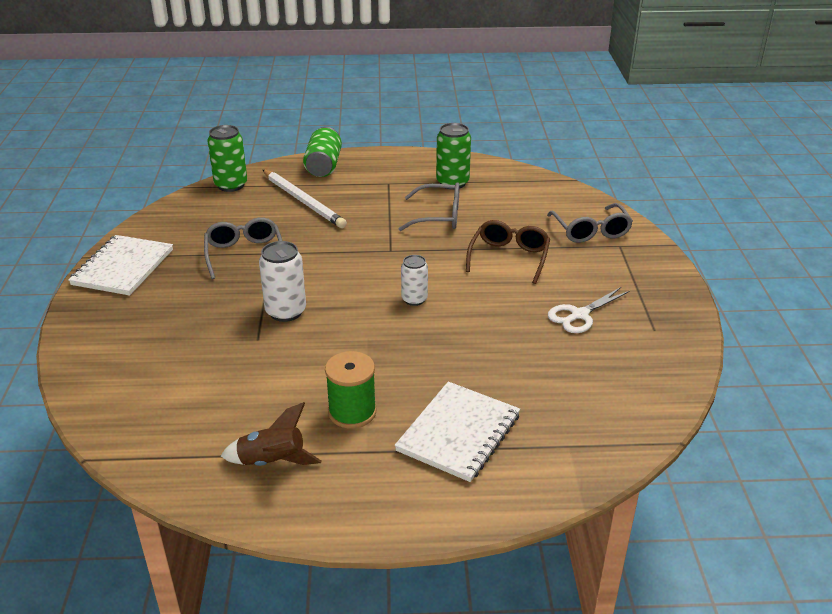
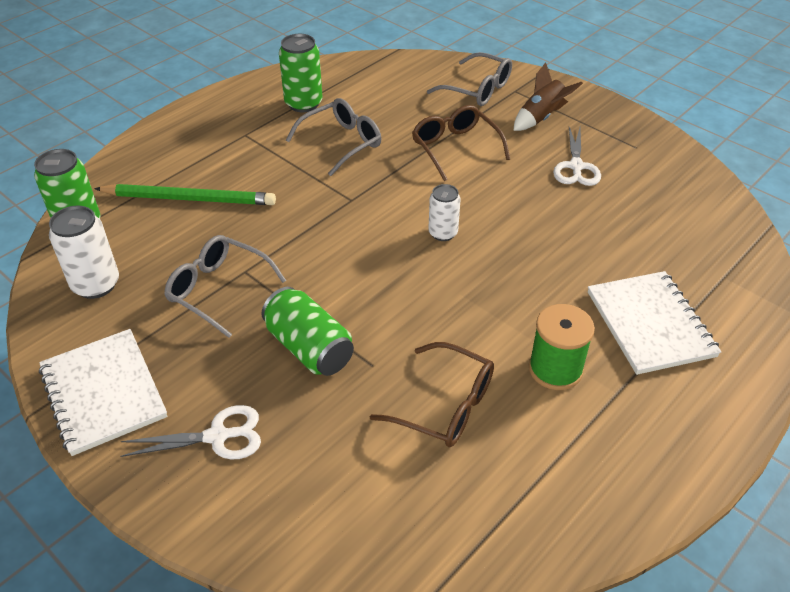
camera: 45 degrees left, 10 degrees up
(136, 319) = (217, 436): none -> white scissors
(259, 384) = (444, 405): none -> brown glasses
(272, 462) = (569, 465): brown rocket -> brown rocket (541, 118)
(286, 312) = (354, 320): white can -> white can (96, 285)
(303, 201) = (189, 198): white pencil -> green pencil
(324, 166) = (151, 150): green can -> green can (309, 347)

